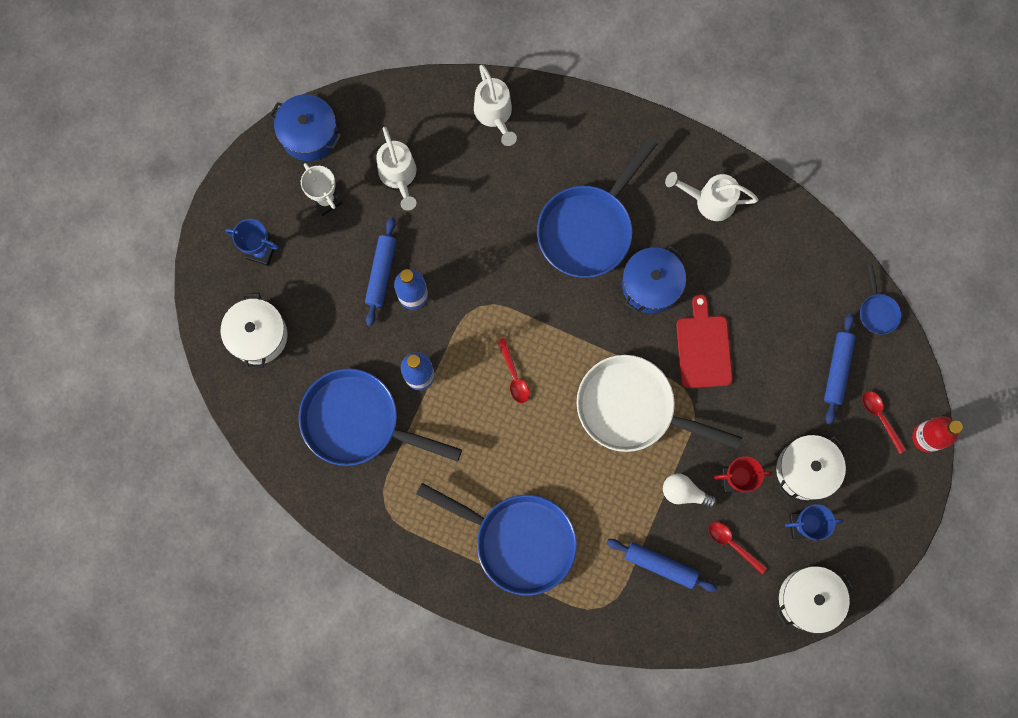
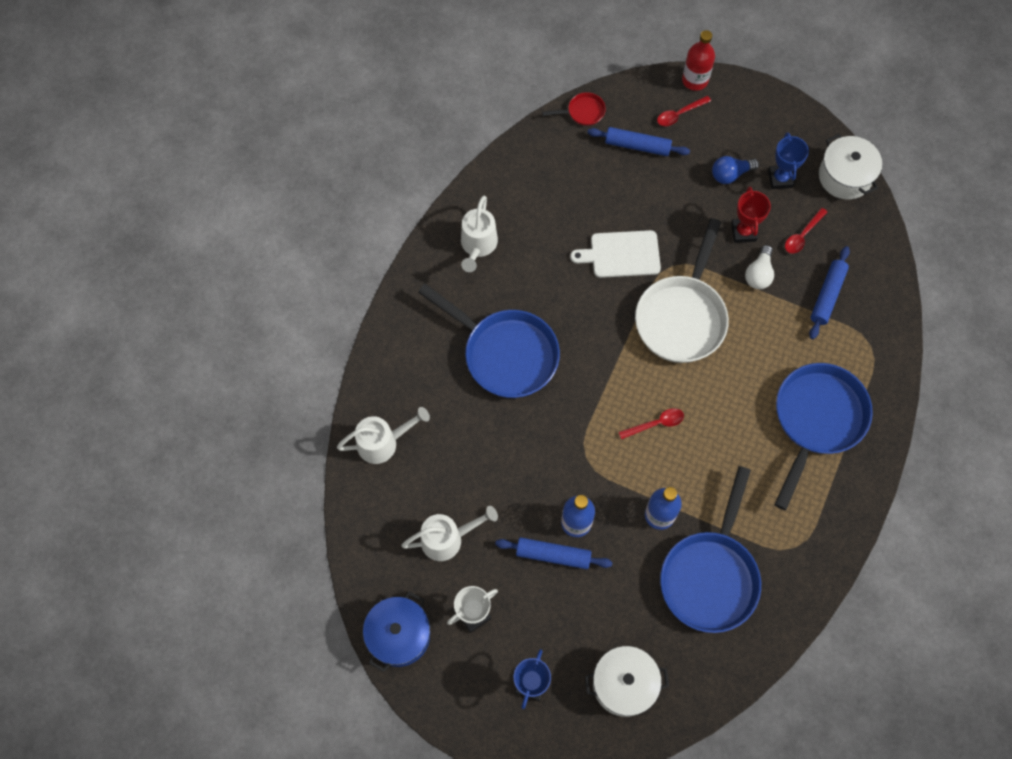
camera: 90 degrees left, 10 degrees down
(651, 285) = (561, 298): blue pot -> none
(703, 348) = (621, 254): red cutting board -> white cutting board
(805, 470) = (730, 174): white pot -> blue light bulb
(877, 311) = (583, 112): blue pan -> red pan

